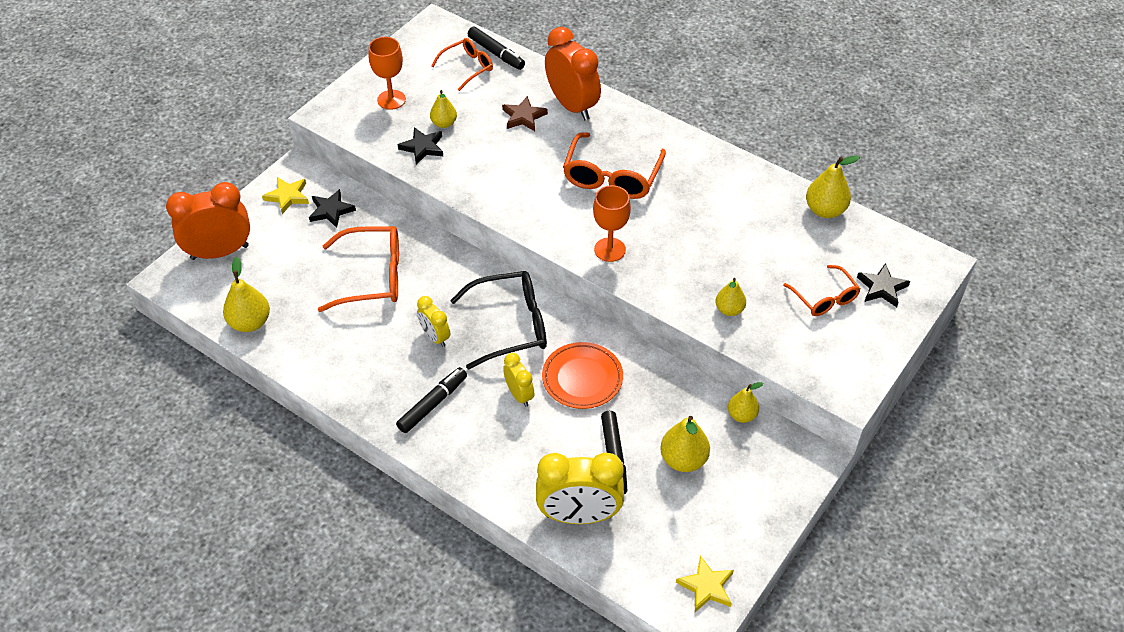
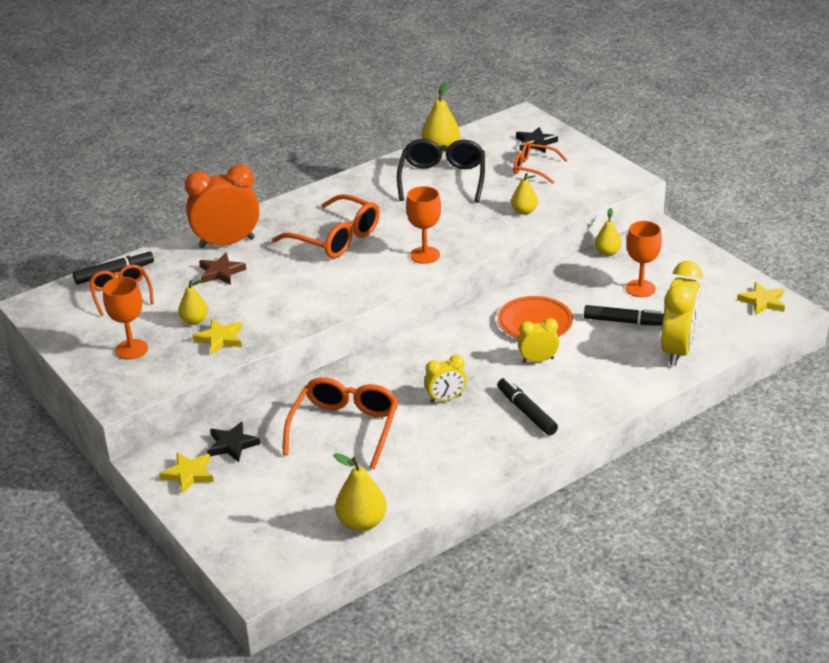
camera: 70 degrees left, 15 degrees down
(220, 252) = (242, 536): orange clock -> none
(422, 147) = (220, 339): black star -> yellow star
(511, 325) = (454, 351): black glasses -> black glasses (442, 179)
(683, 460) = (640, 288): yellow pear -> orange goblet
(824, 298) = (533, 168): orange glasses -> orange glasses turned 150 degrees counterclockwise

